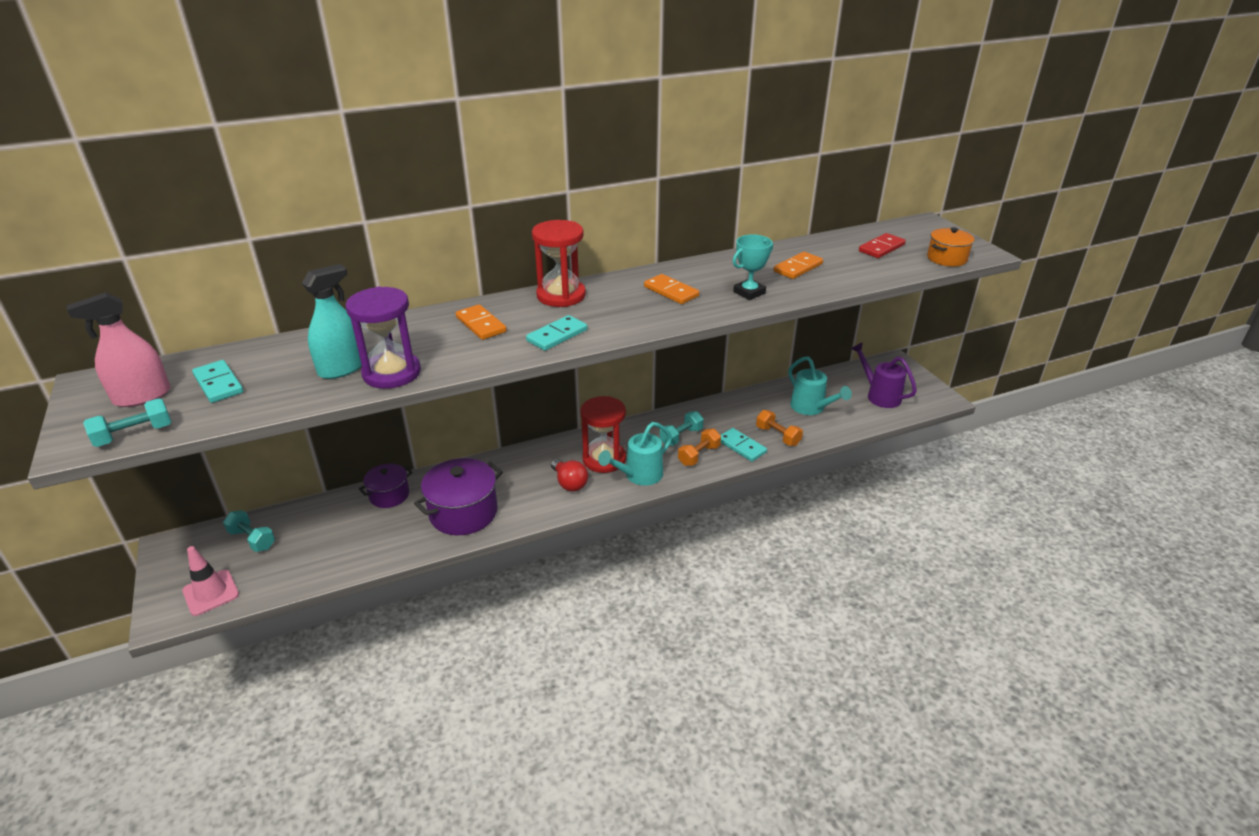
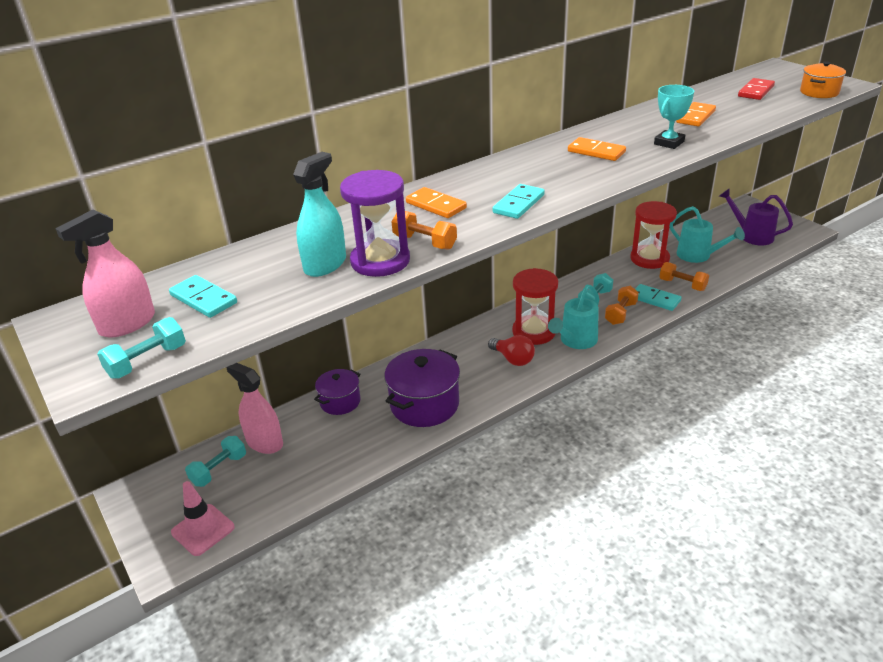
camera: 10 degrees left, 0 degrees up
(252, 539) = (219, 469): turquoise dumbbell -> turquoise dumbbell turned 75 degrees counterclockwise
(303, 521) = (264, 442): none -> pink spray bottle
(444, 361) = (425, 242): none -> orange dumbbell
(561, 295) = (494, 169): red hourglass -> red hourglass (649, 259)

